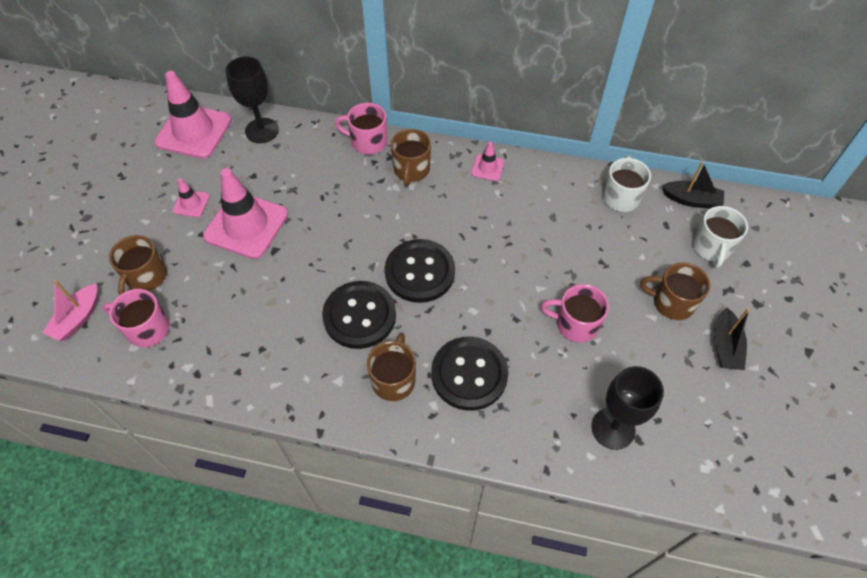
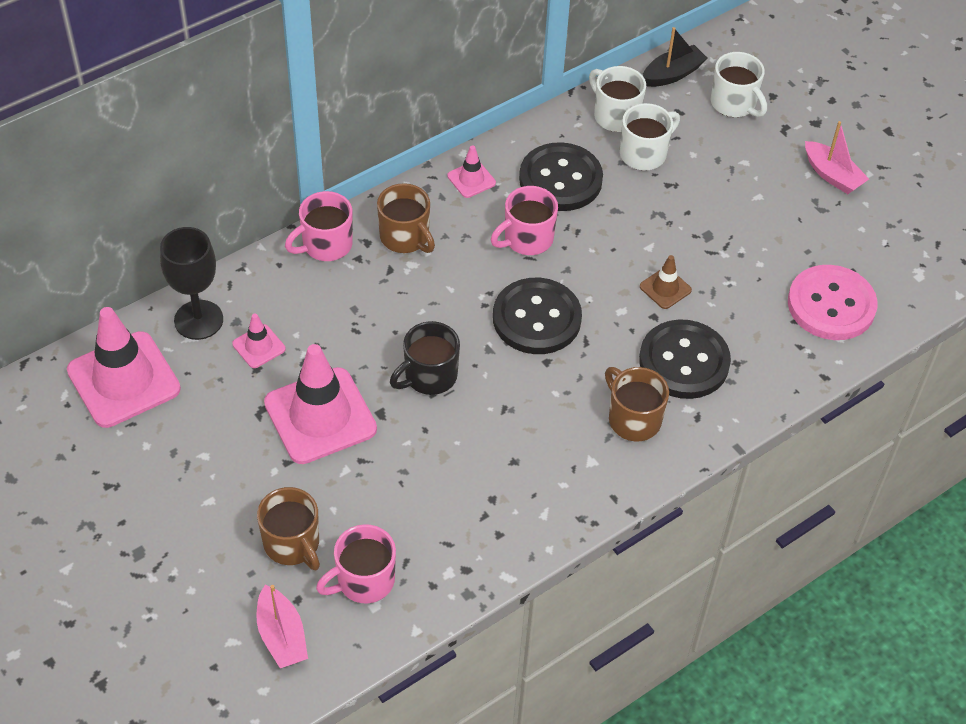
camera: 50 degrees left, 5 degrees down
(191, 203) = (232, 445): pink traffic cone -> pink traffic cone (259, 346)
(323, 253) = (429, 376): none -> black mug
(359, 316) = (536, 397): black button -> black button (560, 179)
(516, 321) = (665, 288): none -> brown traffic cone
(575, 324) = (711, 252): pink mug -> pink mug (527, 239)
(610, 232) = (644, 154): none -> white mug
(613, 428) = (831, 305): black goblet -> pink button
(672, 302) = (758, 173): brown mug -> none
(725, 346) = (832, 175): black boat -> pink boat

